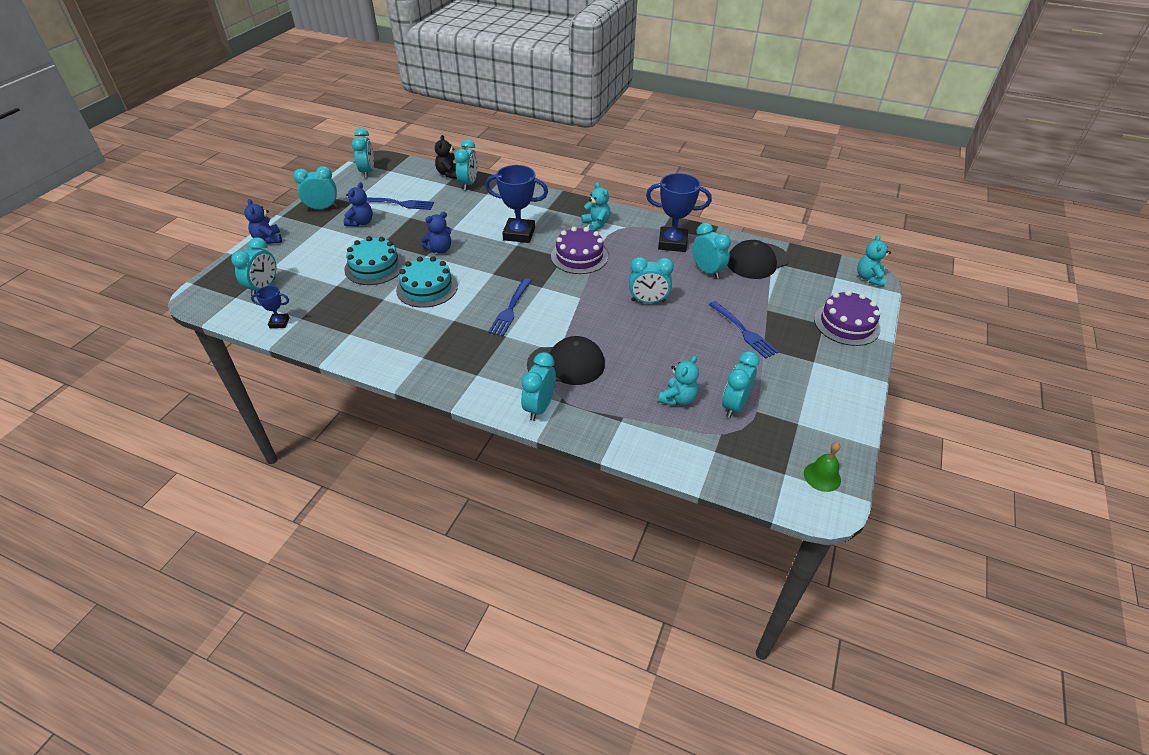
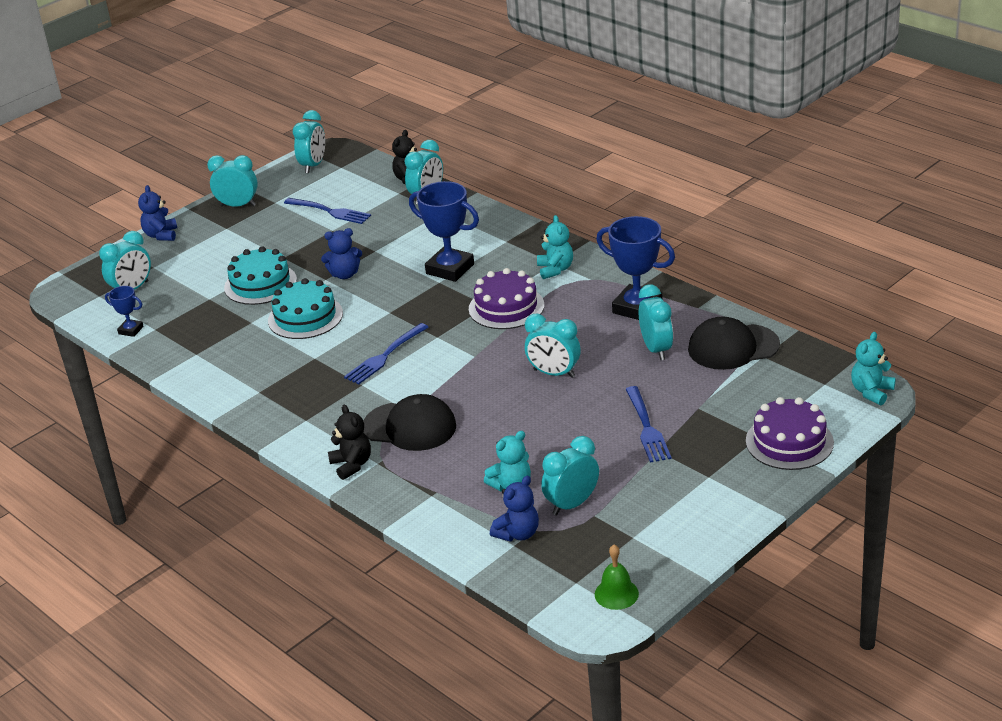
camera: 25 degrees right, 10 degrees down
(361, 222) = (272, 229): blue teddy bear -> blue teddy bear (518, 533)
(539, 407) = (352, 465): turquoise clock -> black teddy bear

